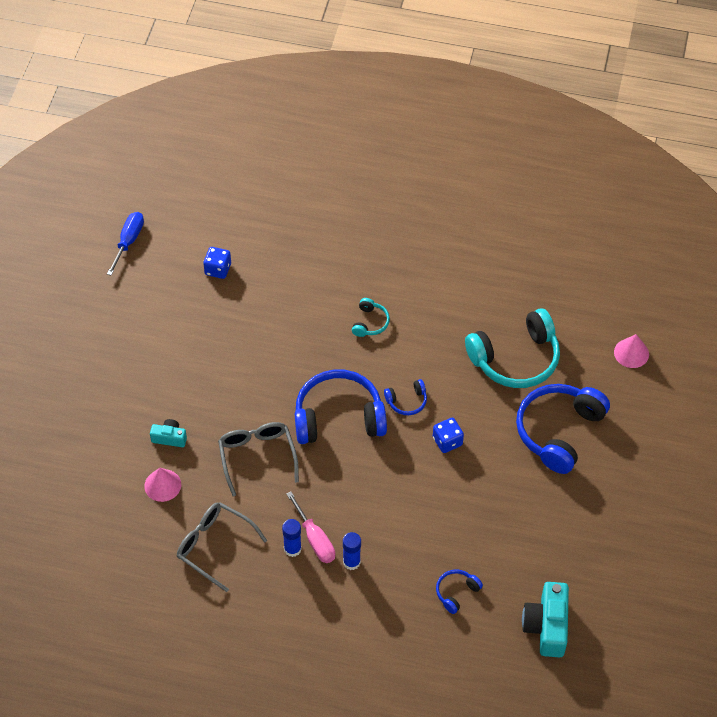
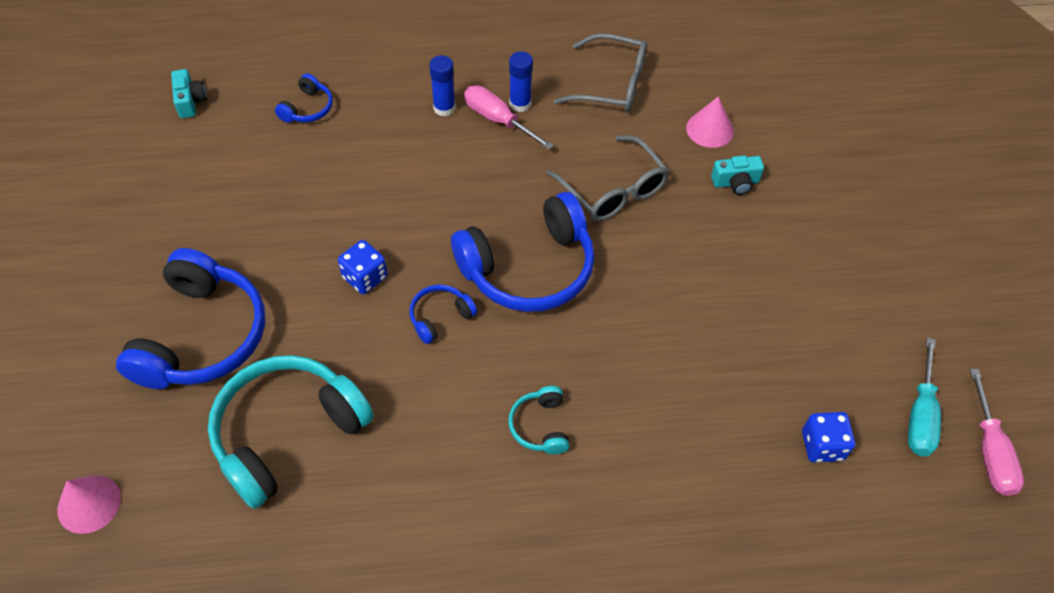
camera: 160 degrees right, 0 degrees up
(128, 241) = (990, 451): blue screwdriver -> pink screwdriver
(153, 268) = (920, 415): none -> turquoise screwdriver
(546, 626) = (190, 101): turquoise camera -> turquoise camera, size x0.55

